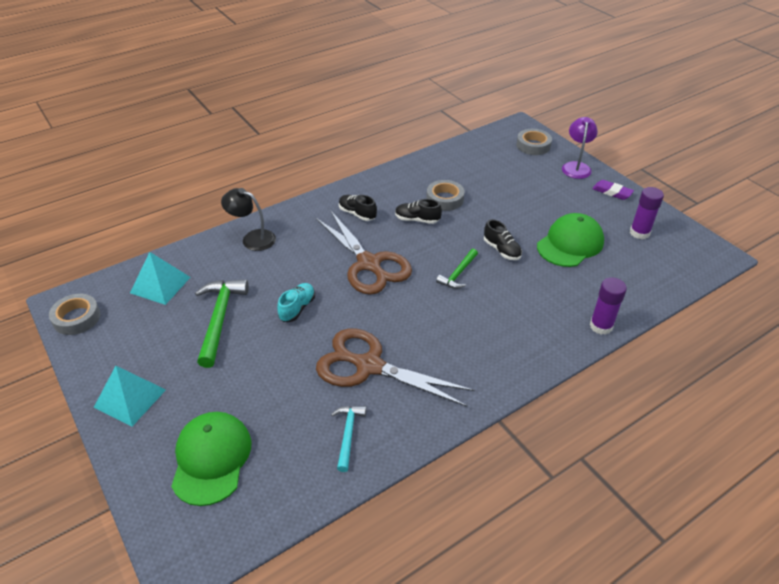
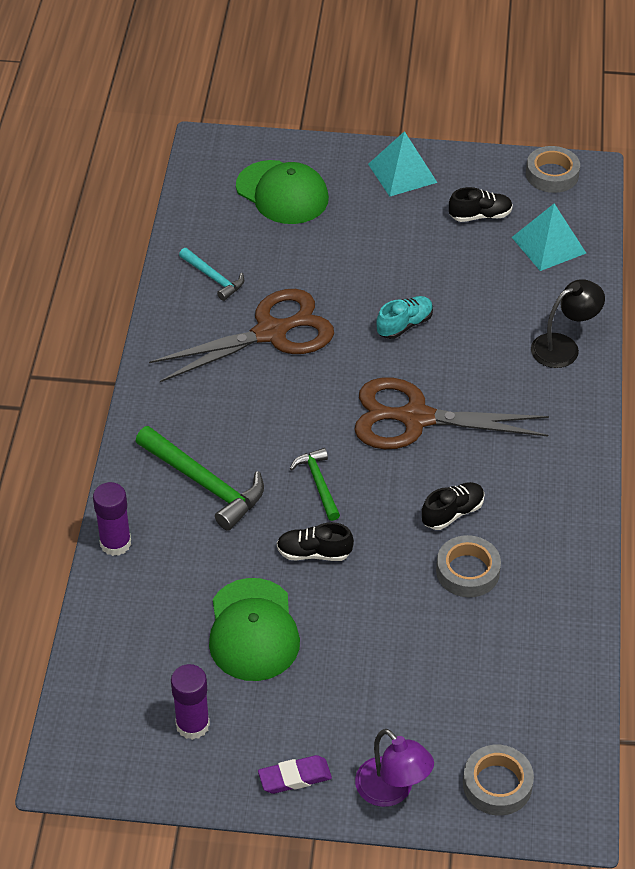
camera: 130 degrees right, 5 degrees up
(219, 319) = (448, 264): green hammer -> green hammer (204, 483)
(297, 308) = (404, 325): turquoise shoe -> turquoise shoe turned 105 degrees counterclockwise
(357, 214) = (522, 464): black shoe -> black shoe (480, 216)

